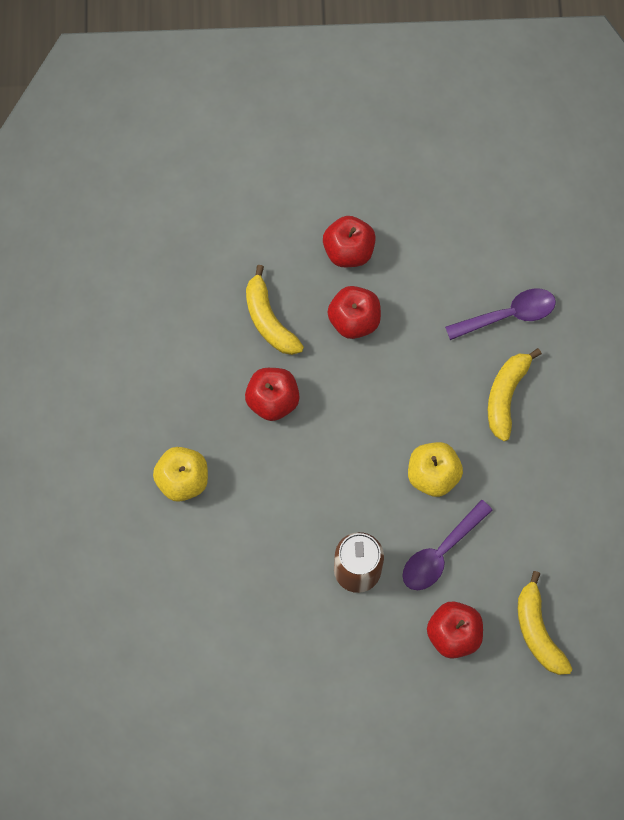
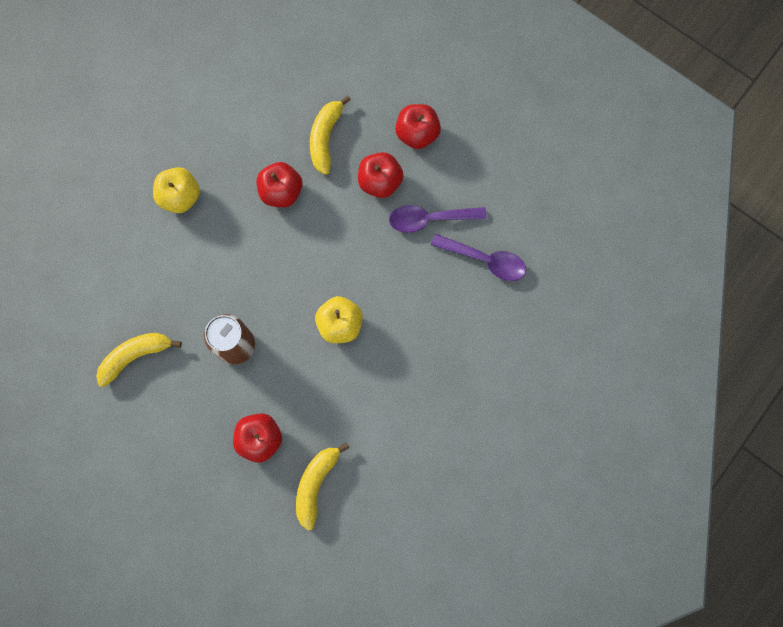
camera: 40 degrees right, 5 degrees up
(440, 552) = (299, 379): purple spoon -> purple spoon (430, 219)
(506, 396) = (435, 312): yellow banana -> yellow banana (135, 356)

